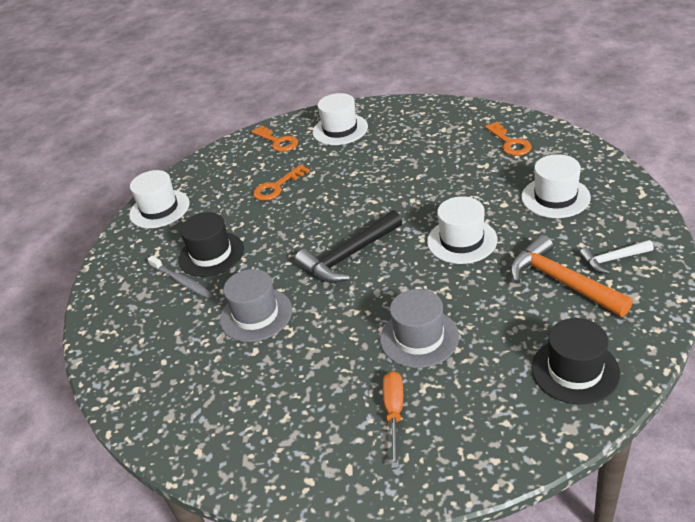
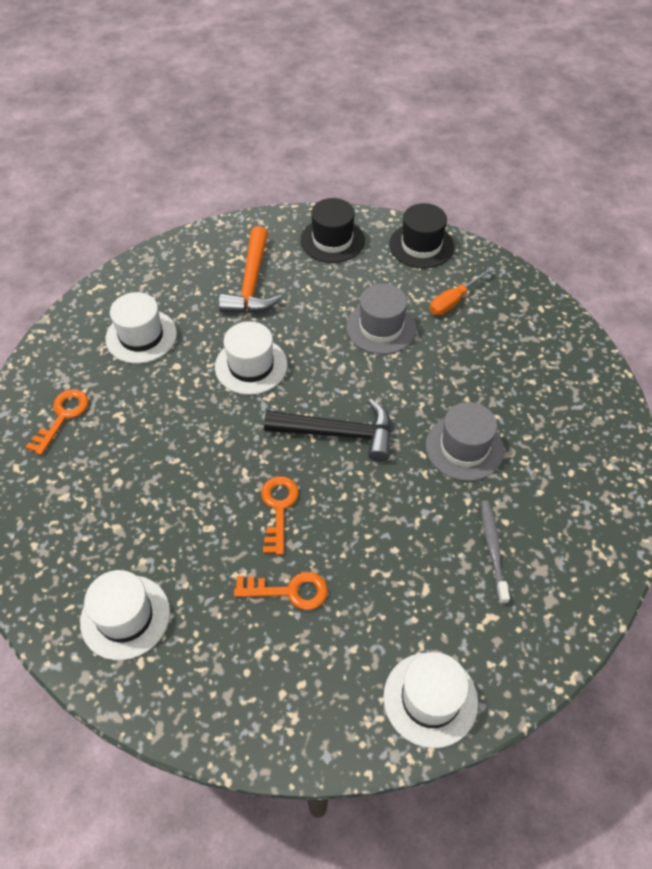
camera: 140 degrees left, 15 degrees up
(211, 254) = (439, 557): black hat -> black hat (421, 245)
(277, 141) = (198, 679): orange key -> orange key (278, 509)
(612, 259) = (203, 268): white hammer -> none

